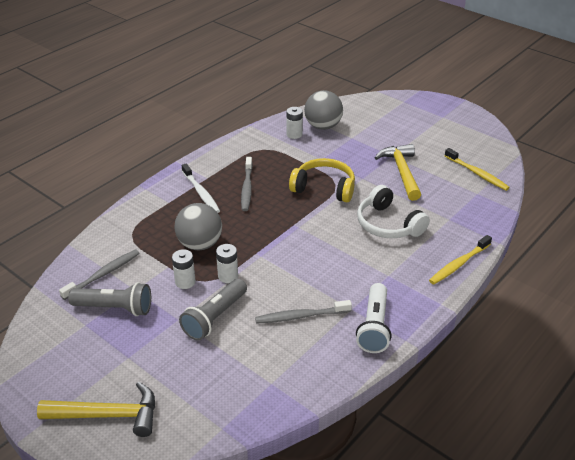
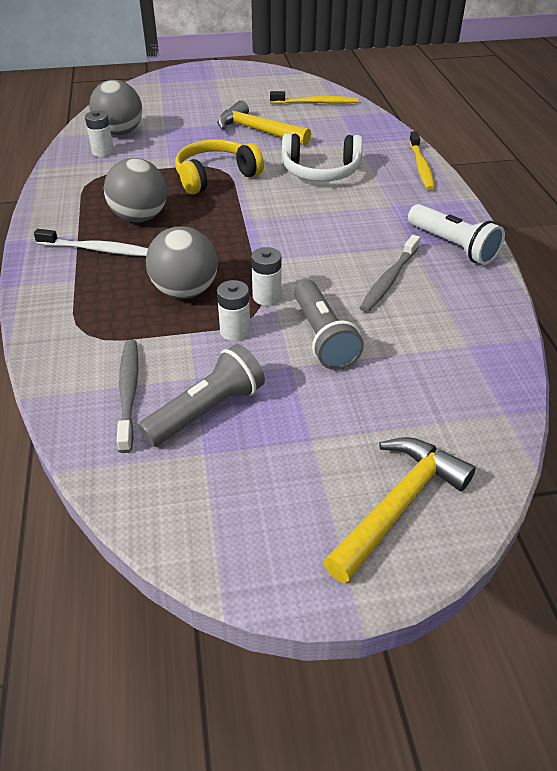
camera: 50 degrees left, 5 degrees up
(247, 188) = (140, 217): grey toothbrush -> grey ball

